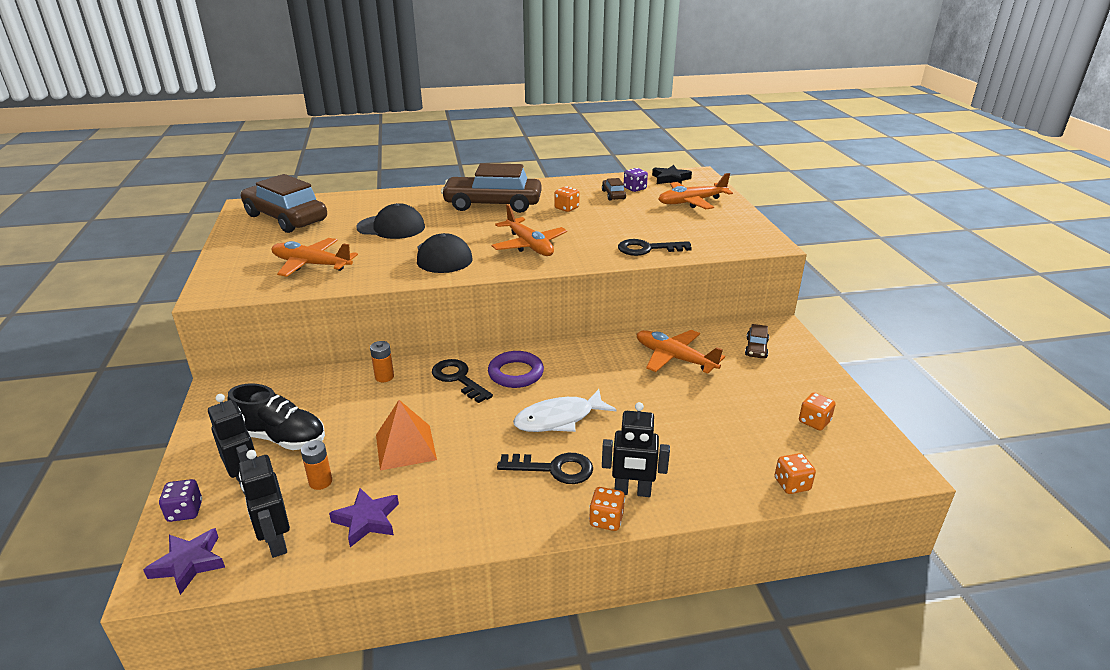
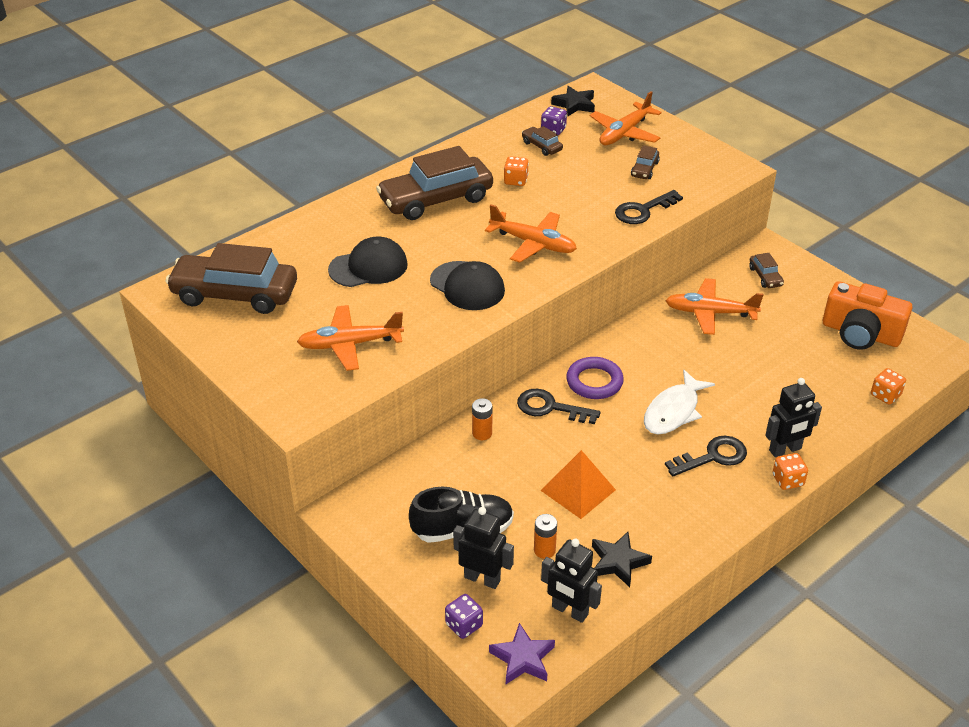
camera: 30 degrees left, 10 degrees up
(367, 520) = (618, 562): purple star -> black star
(681, 225) = (644, 169): none -> brown car
(814, 422) = (860, 333): orange dice -> orange camera

